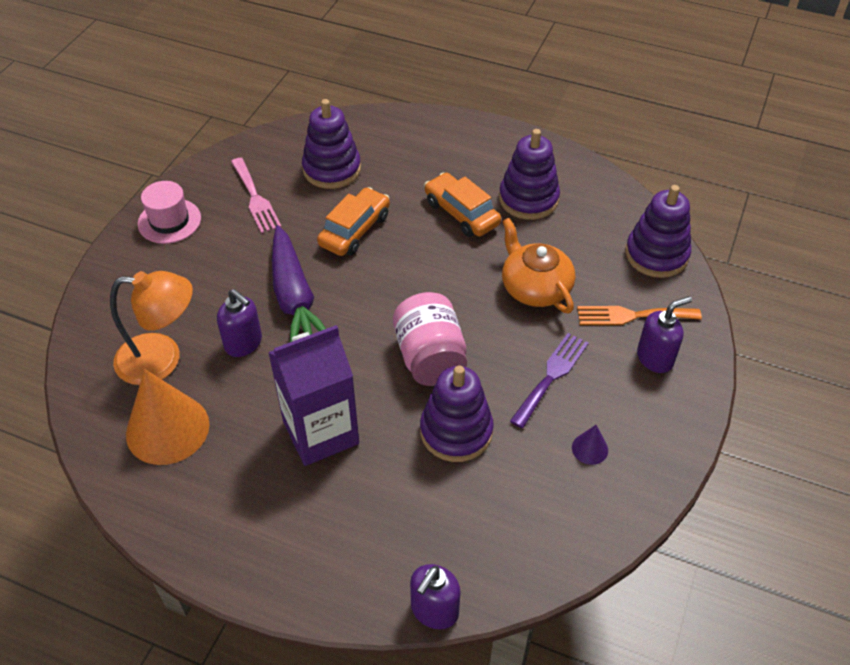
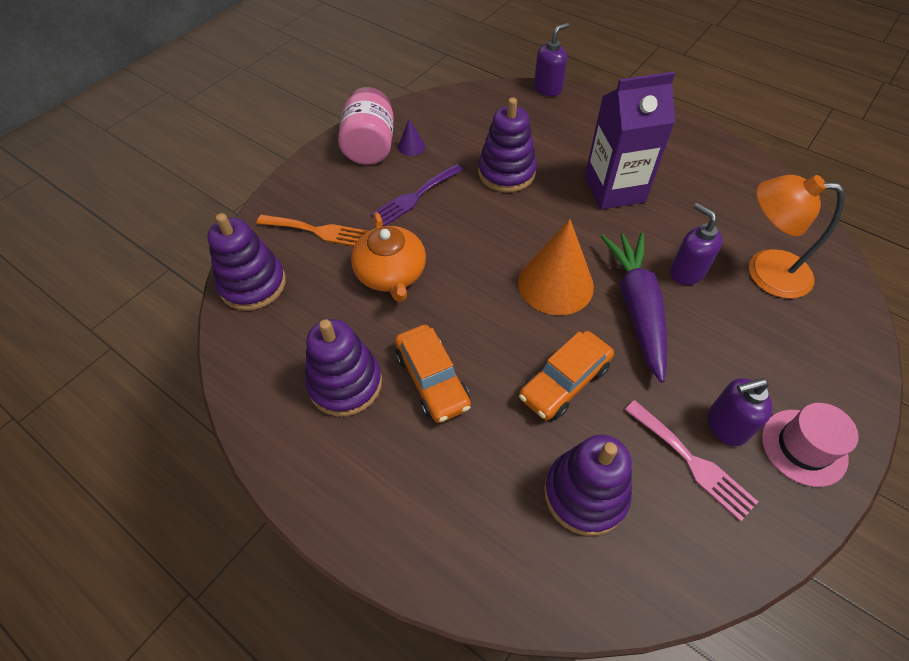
camera: 165 degrees left, 5 degrees up
(167, 429) = (744, 213): orange cone -> orange cone (555, 284)
(255, 198) = (692, 462): pink fork -> pink fork turned 150 degrees clockwise
(430, 357) = (512, 228): pink jar -> pink jar (370, 146)
(655, 358) = (322, 195): purple soap dispenser -> purple soap dispenser (726, 425)

